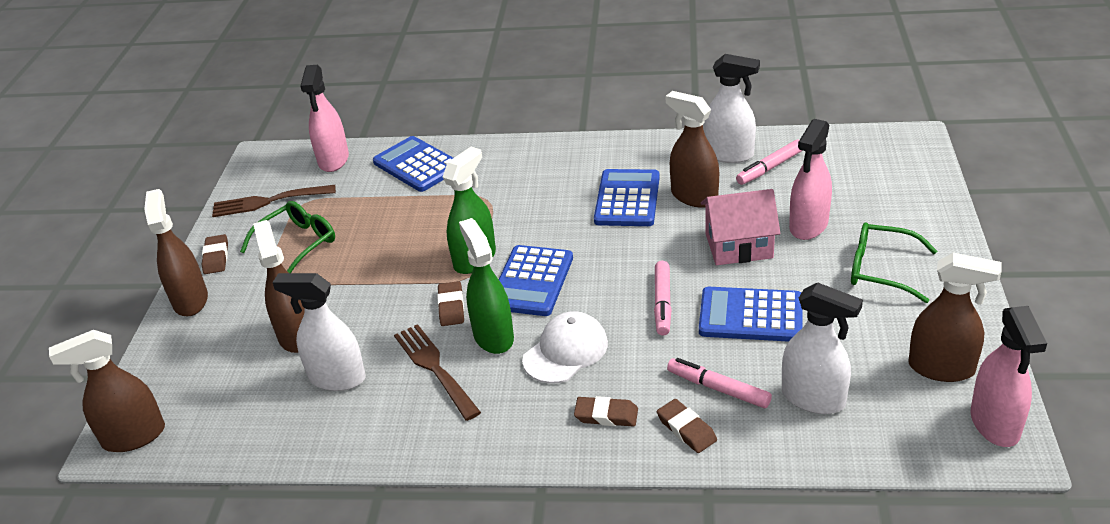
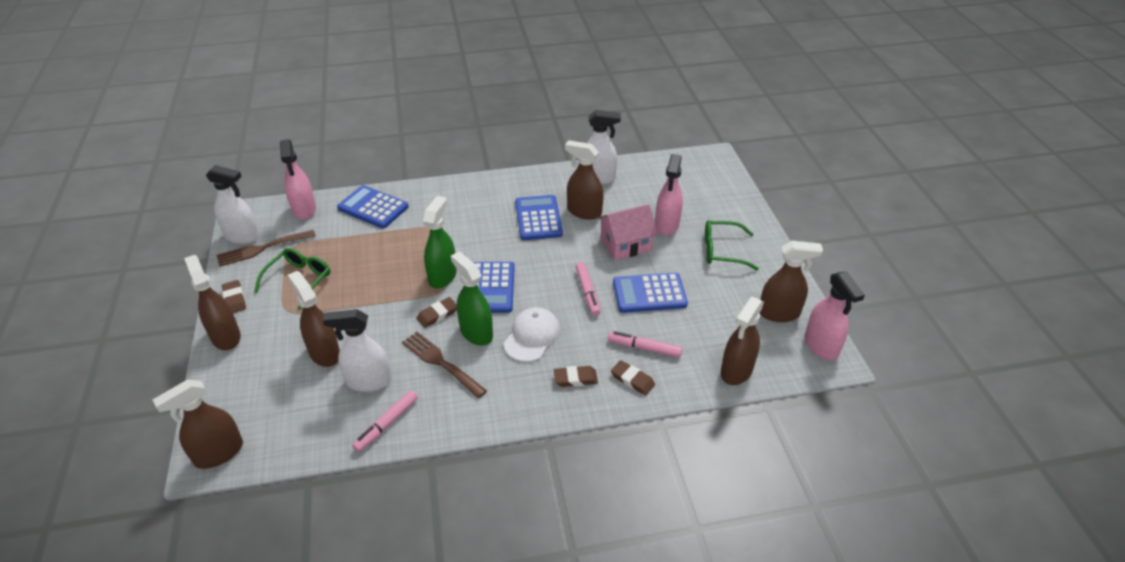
camera: 20 degrees left, 5 degrees up
(451, 307) = (437, 314): brown eraser -> brown eraser turned 75 degrees clockwise
(770, 168) = (628, 186): pink marker -> pink marker (386, 424)
(813, 398) = (707, 346): white spray bottle -> white spray bottle (242, 236)
(846, 440) = (736, 371): none -> brown spray bottle

